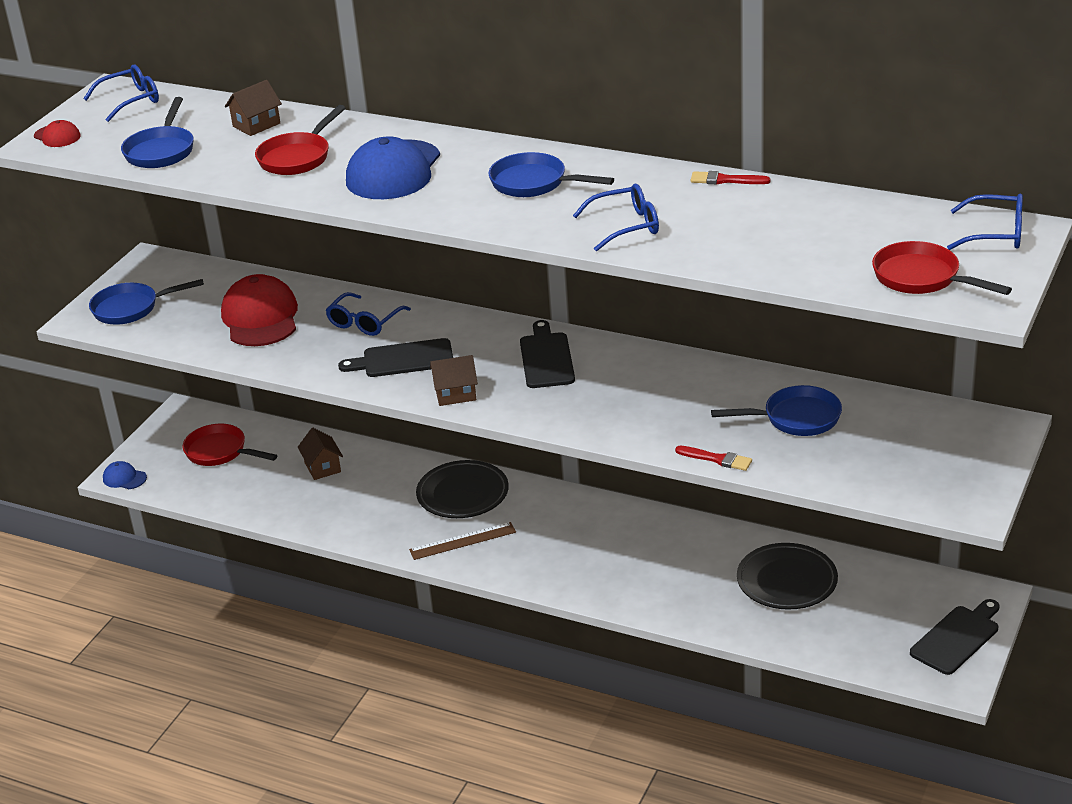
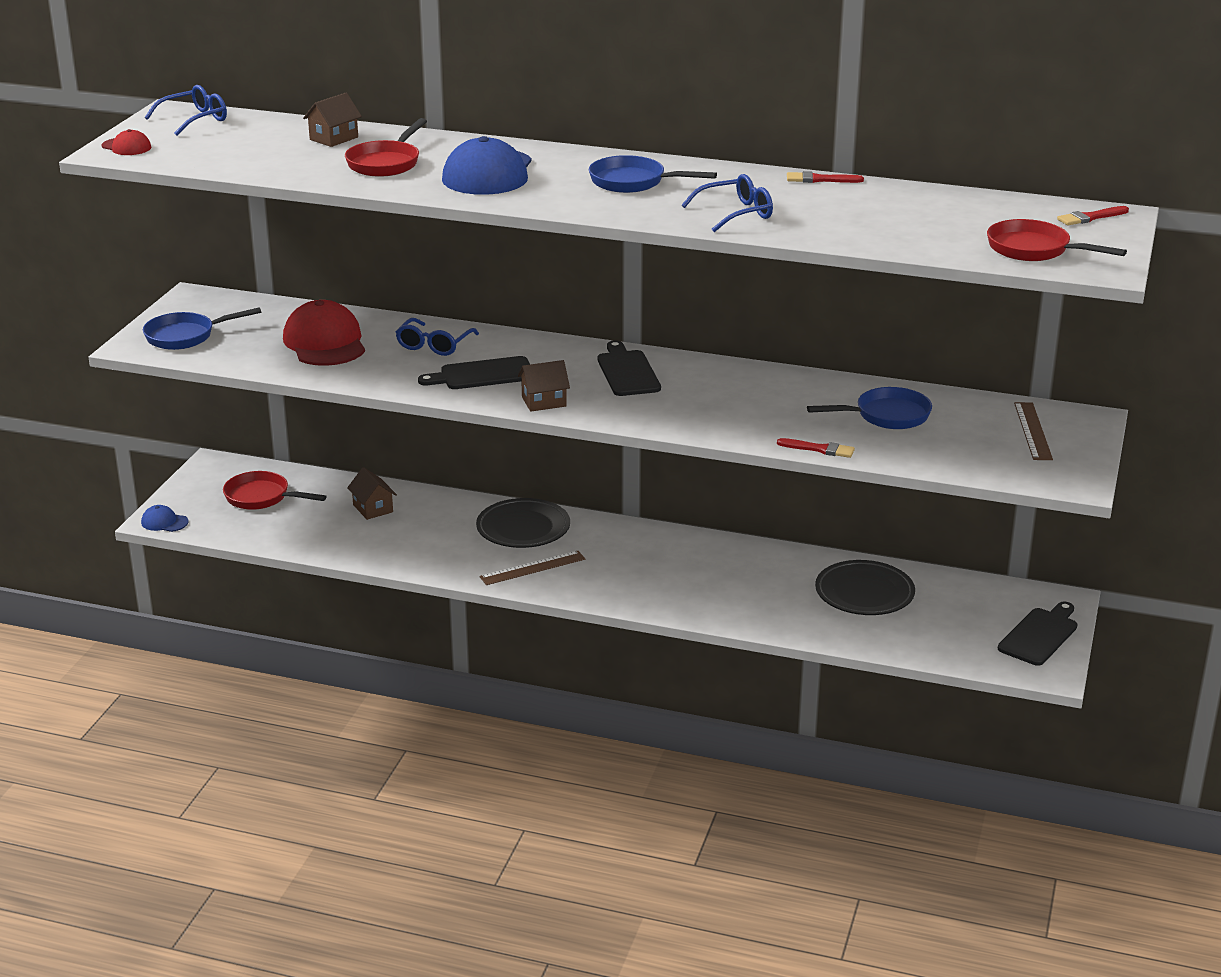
camera: 10 degrees left, 5 degrees down
(161, 151) = (241, 158): blue pan -> none
(944, 441) = (1033, 431): none -> brown ruler
(995, 233) = (1090, 217): blue glasses -> red brush

